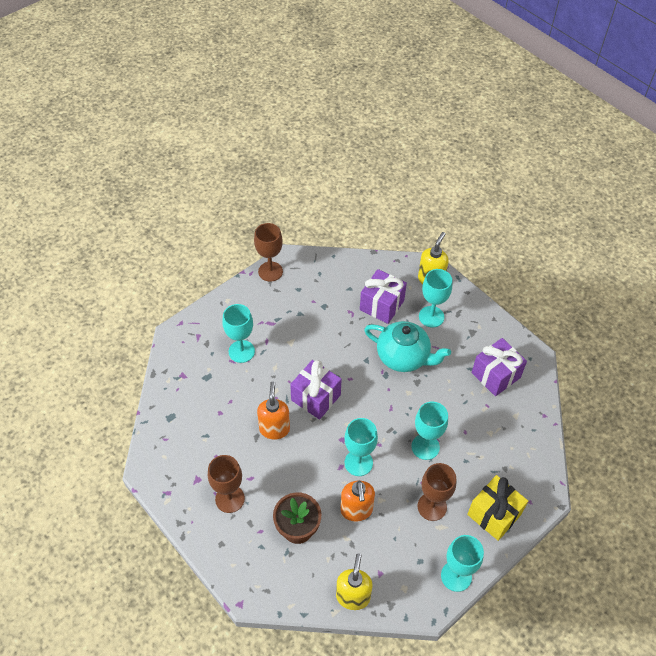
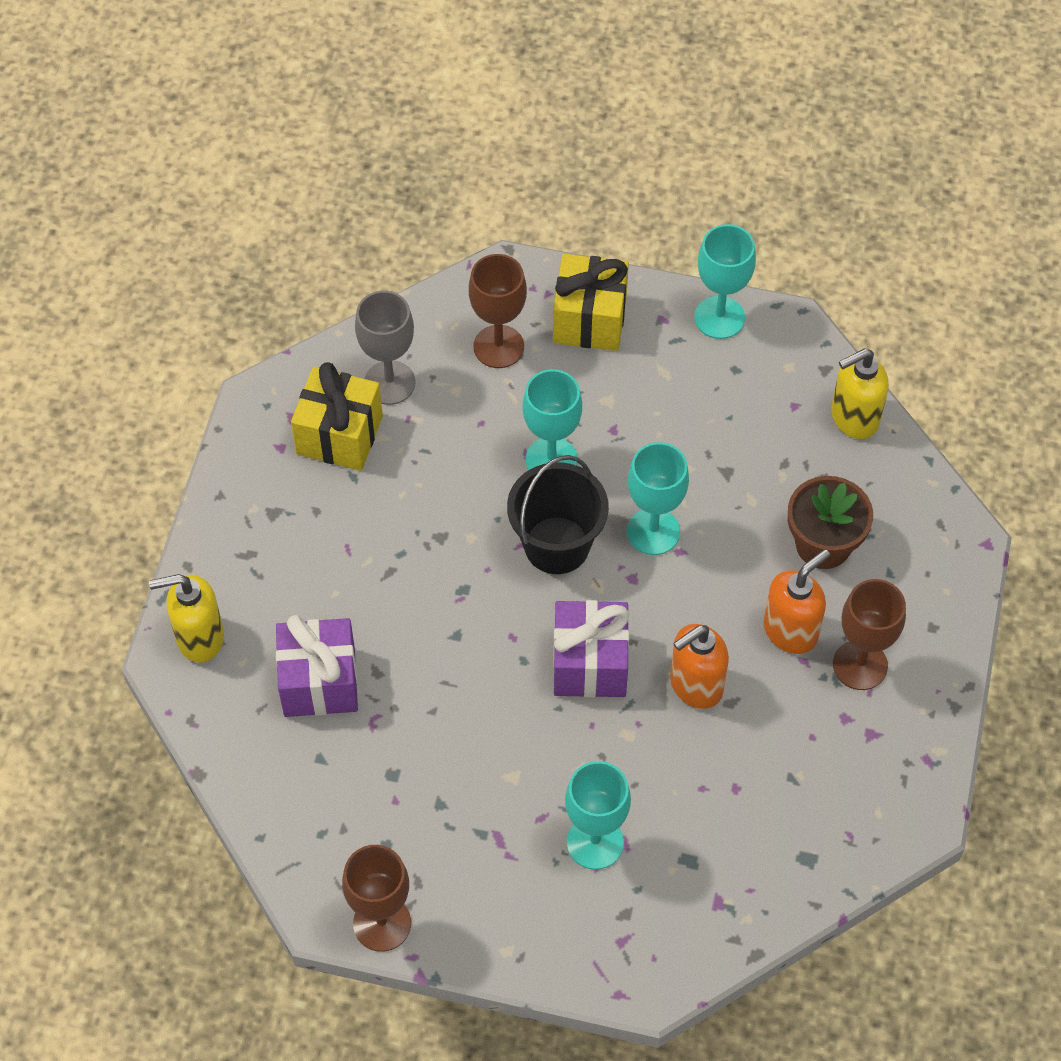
camera: 125 degrees left, 5 degrees up
(356, 510) = (730, 488): orange soap dispenser -> orange soap dispenser (791, 631)
(380, 421) = (557, 545): none -> black bucket
(404, 357) = (406, 583): turquoise teapot -> none
(431, 316) = (286, 590): turquoise goblet -> none
(432, 506) = (642, 399): brown goblet -> brown goblet (498, 346)
(495, 375) = (339, 435): purple gift -> yellow gift
(511, 409) = (389, 383): none -> grey goblet

